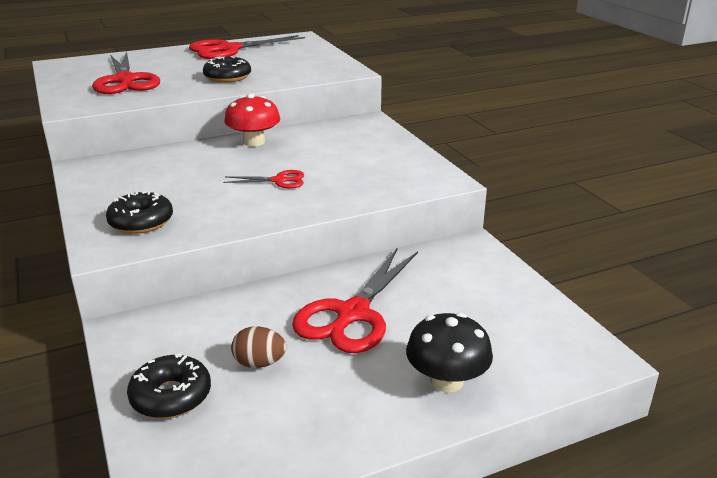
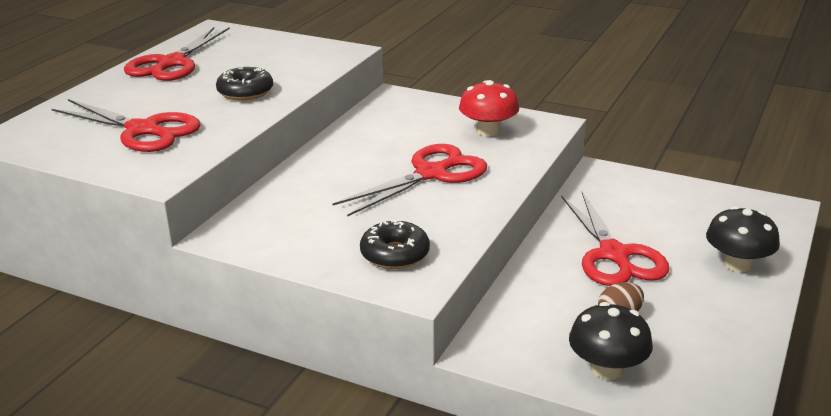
camera: 40 degrees left, 0 degrees up
(171, 396) = (607, 369): black donut -> black mushroom
(254, 142) = (336, 150): red mushroom -> red mushroom (488, 131)
(279, 181) = (431, 174): red scissors -> red scissors, size x2.00

